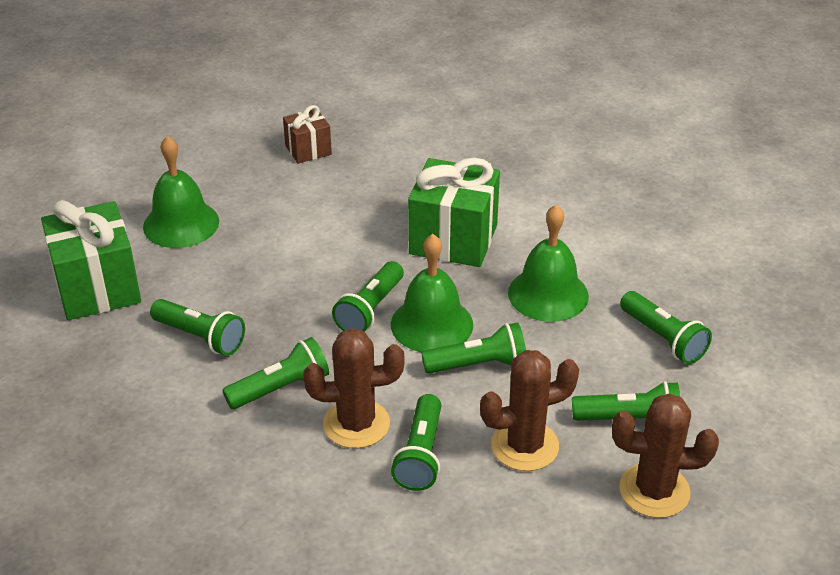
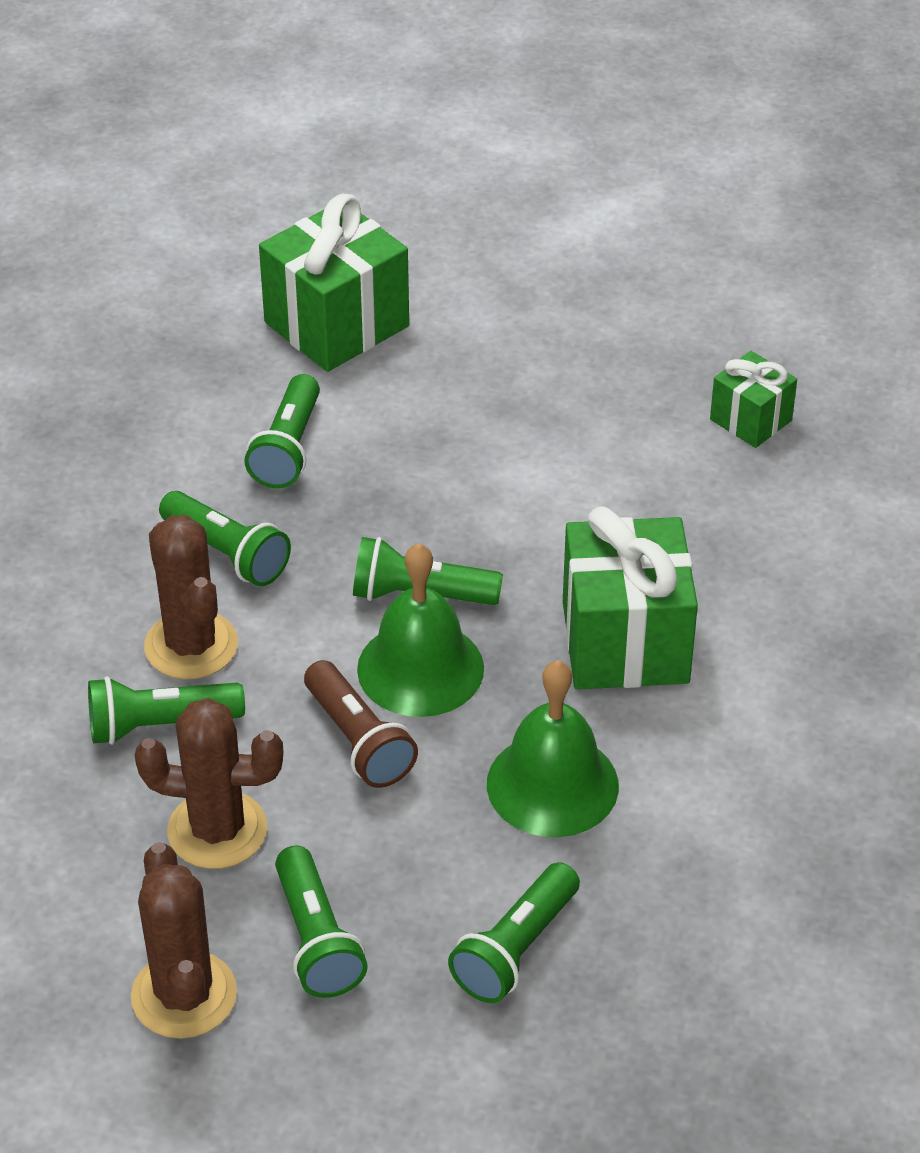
camera: 70 degrees right, 5 degrees up
(181, 224) = (504, 351): green bell -> none
(308, 150) = (750, 420): brown gift -> green gift
(478, 364) = (358, 740): green flashlight -> brown flashlight
(524, 446) = (217, 830): brown cactus -> brown cactus turned 45 degrees counterclockwise

